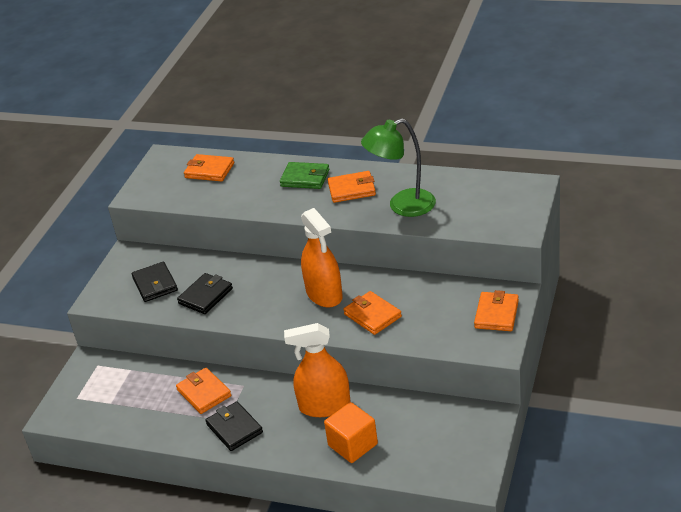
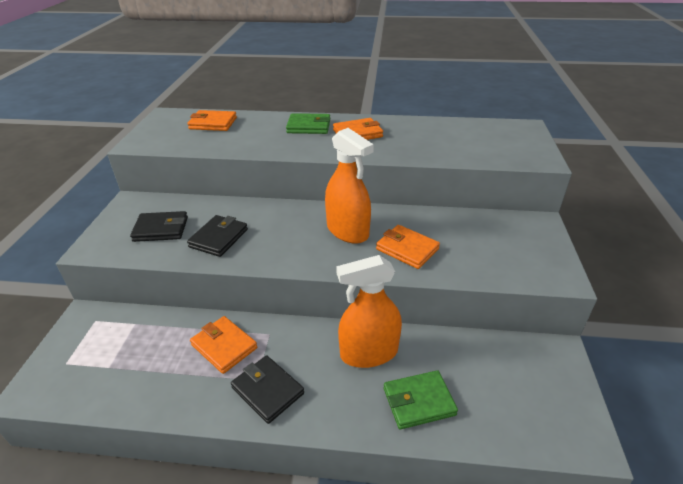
camera: 15 degrees left, 0 degrees up
(155, 284) = (161, 229): black wallet -> black wallet turned 60 degrees counterclockwise
(353, 445) = (418, 402): orange cube -> green wallet
(402, 206) = (413, 144): green lamp -> none
(496, 314) = (535, 242): orange wallet -> none

